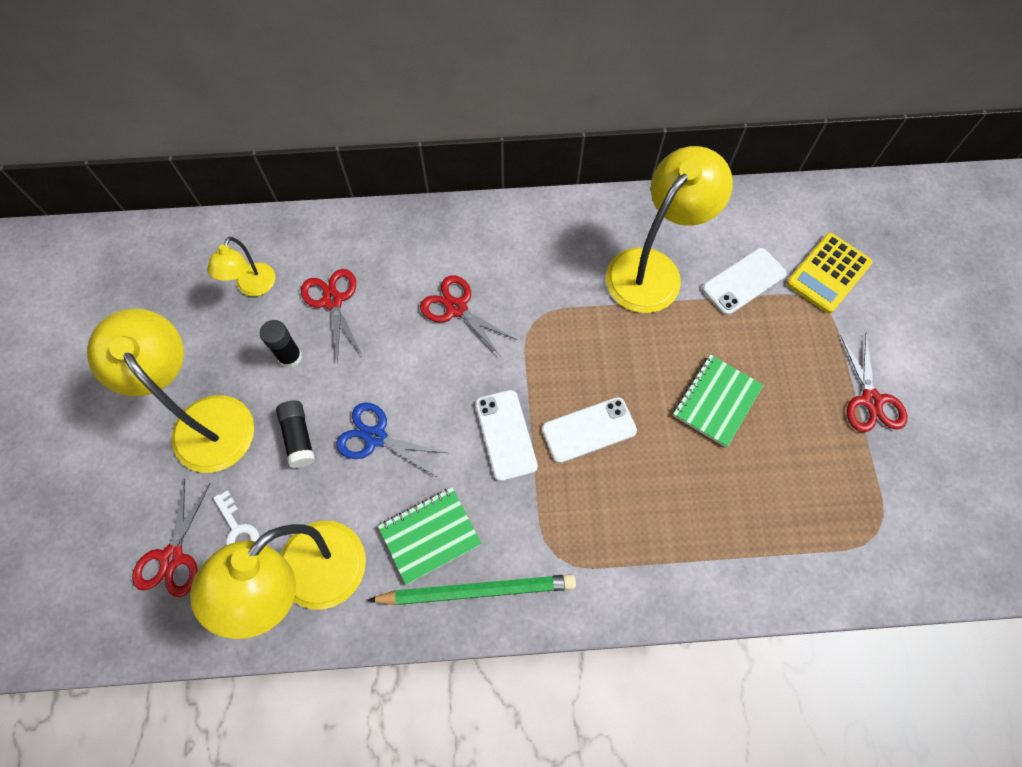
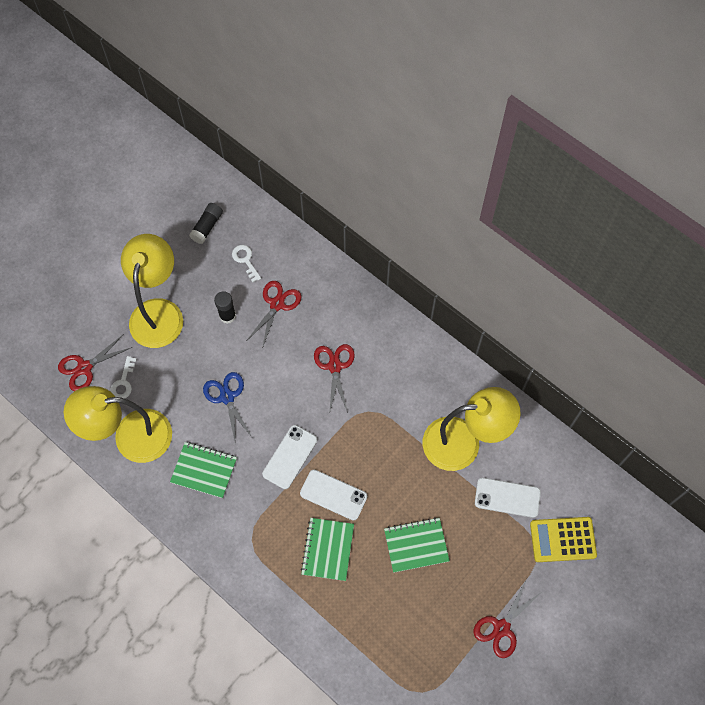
camera: 45 degrees right, 0 degrees up
(253, 287) = (245, 260): yellow lamp -> white key
(298, 437) = (192, 362): black glue stick -> black glue stick (207, 227)
(476, 591) = (198, 518): green pencil -> none
(642, 488) = (327, 549): none -> green notebook

